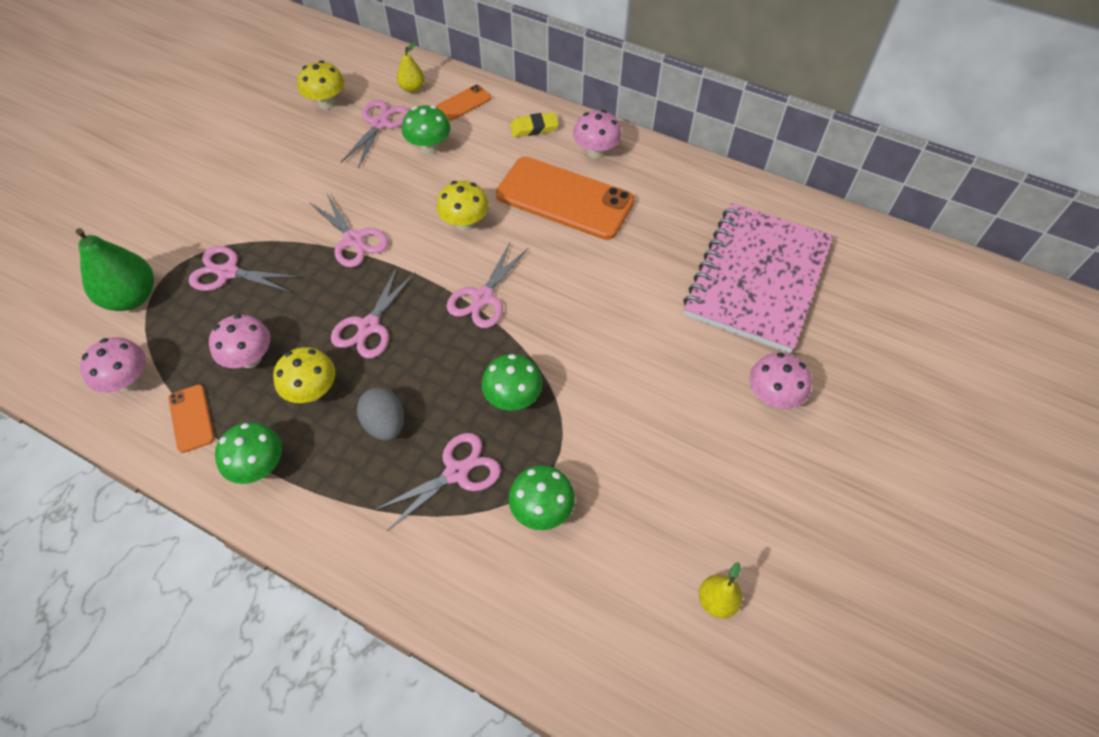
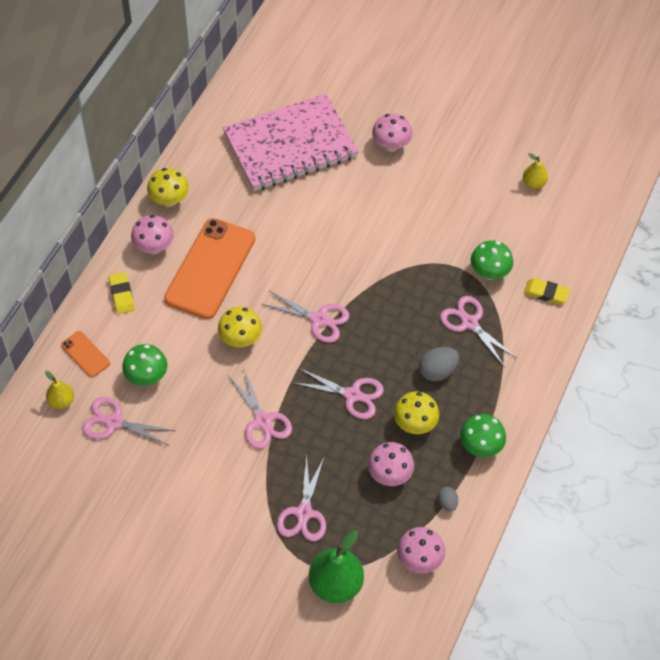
camera: 95 degrees left, 0 degrees up
(191, 418) = (447, 503): orange phone -> grey egg
(327, 103) = (81, 475): yellow mushroom -> yellow mushroom (169, 200)
(353, 240) = (262, 421): pink scissors -> pink scissors turned 105 degrees clockwise
(498, 591) = (546, 293): none -> yellow eraser
(513, 398) = (407, 293): green mushroom -> none
(757, 279) = (290, 145): pink notebook -> pink notebook turned 45 degrees counterclockwise

